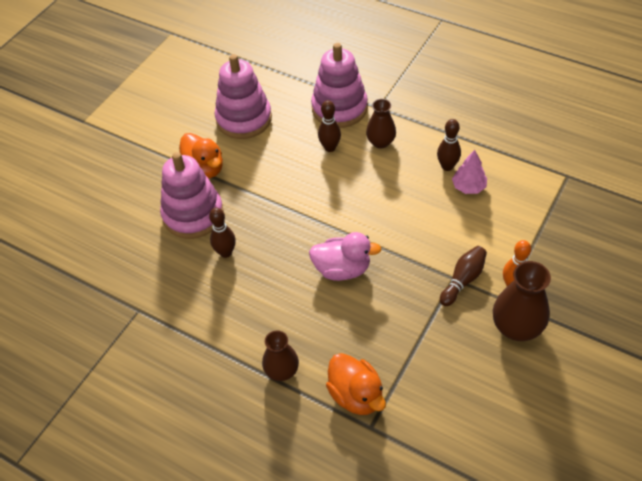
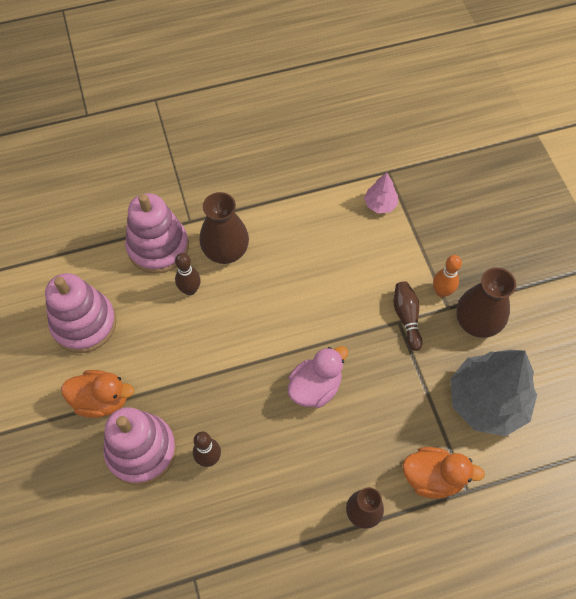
camera: 50 degrees left, 10 degrees up
(380, 142) = (226, 251): brown vase -> brown vase, size x1.53
(447, 166) = (298, 232): brown bowling pin -> none
(458, 385) = (487, 401): none -> grey tree
(468, 187) = (332, 237): pink tree -> pink tree (380, 204)

